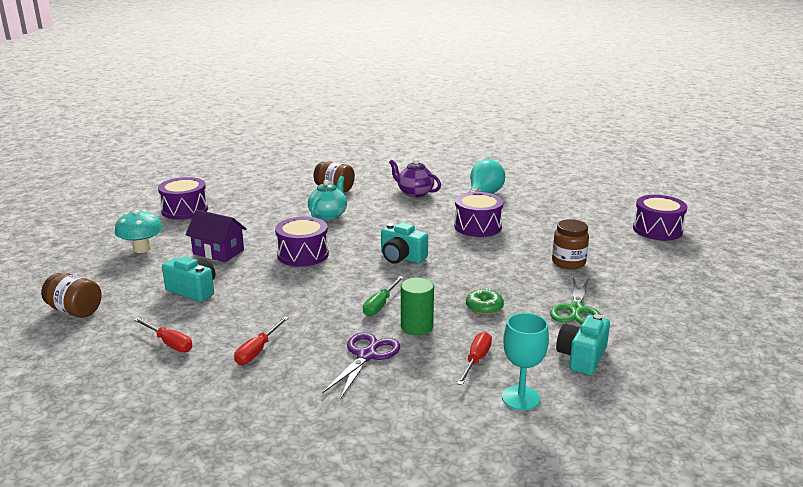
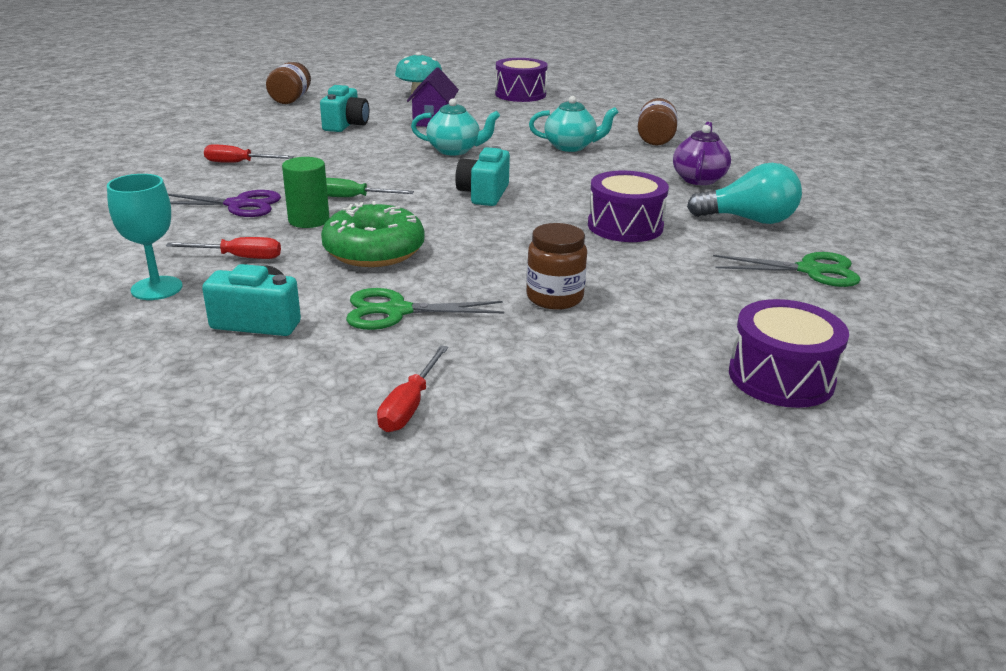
camera: 70 degrees right, 5 degrees up
(169, 343) = (244, 133): red screwdriver -> red screwdriver (409, 406)
(303, 254) = (455, 150): purple drum -> turquoise teapot
(484, 307) = (374, 251): green donut -> green donut, size x1.92
(552, 198) = (811, 270): none -> green scissors

